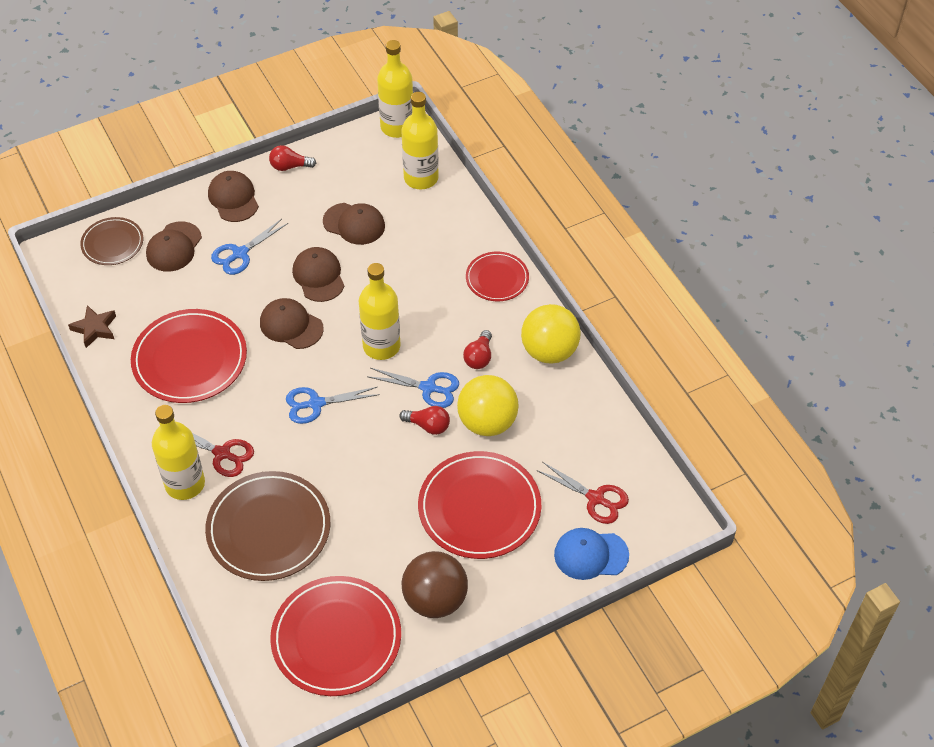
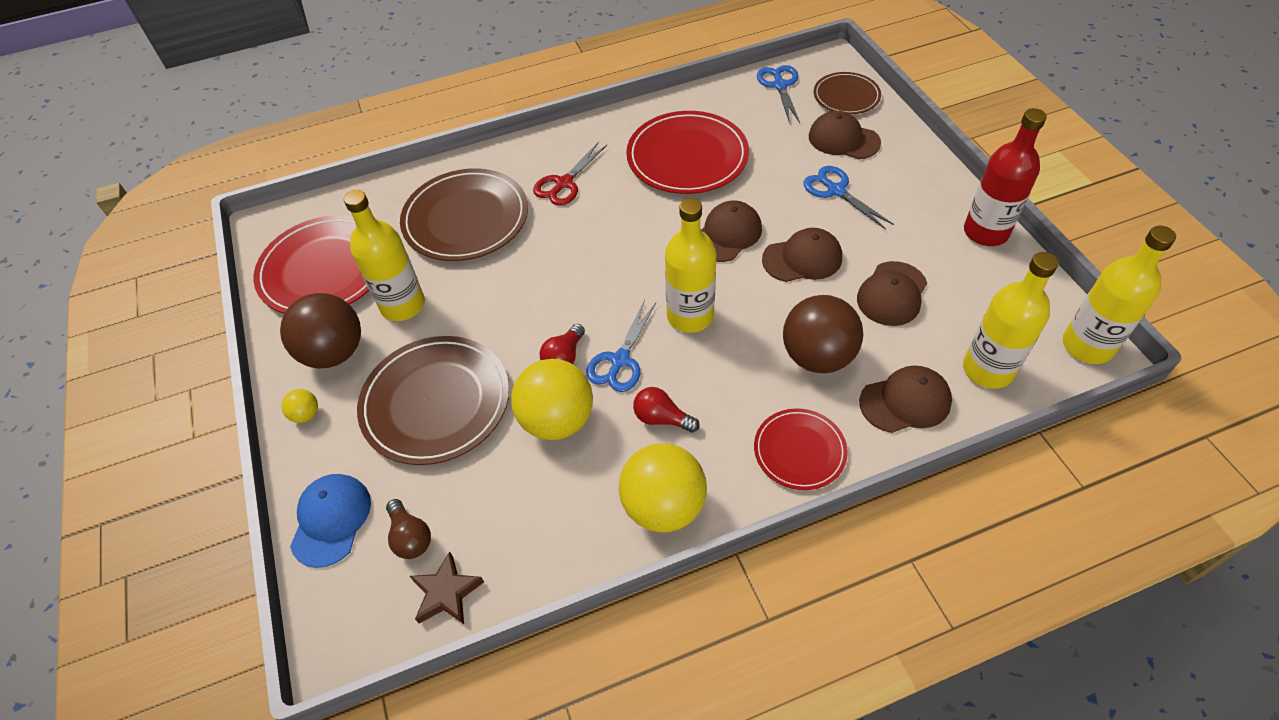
camera: 100 degrees right, 0 degrees up
(95, 329) = (732, 91): brown star -> brown star (446, 593)
(185, 484) = (534, 159): yellow bottle -> yellow bottle (403, 305)
(233, 198) = (923, 183): brown cap -> brown cap (905, 401)
(289, 166) = (985, 232): red light bulb -> red bottle
(316, 404) = (614, 255): blue scissors -> blue scissors (780, 85)
(416, 268) = (817, 356): none -> brown ball
(479, 508) = (436, 402): red plate -> brown plate
(500, 602) = (306, 414): none -> yellow ball
(595, 498) = (410, 537): red scissors -> brown light bulb

